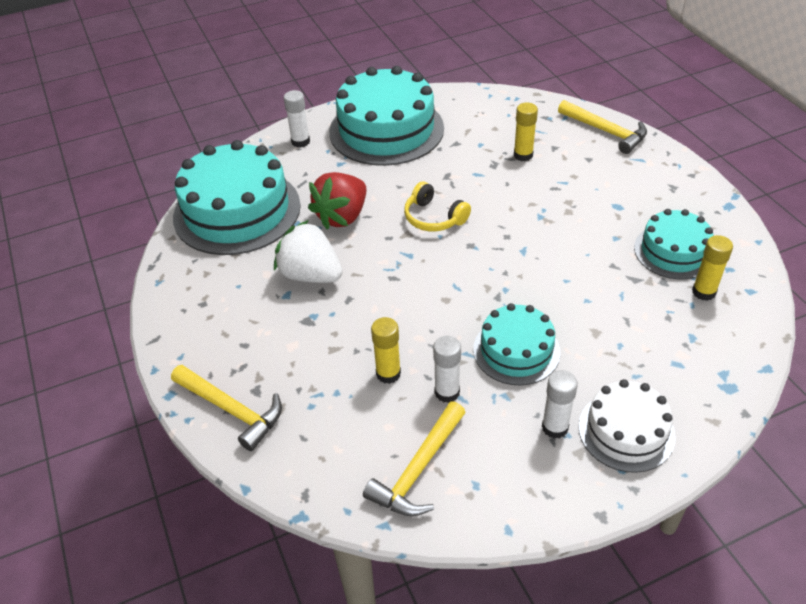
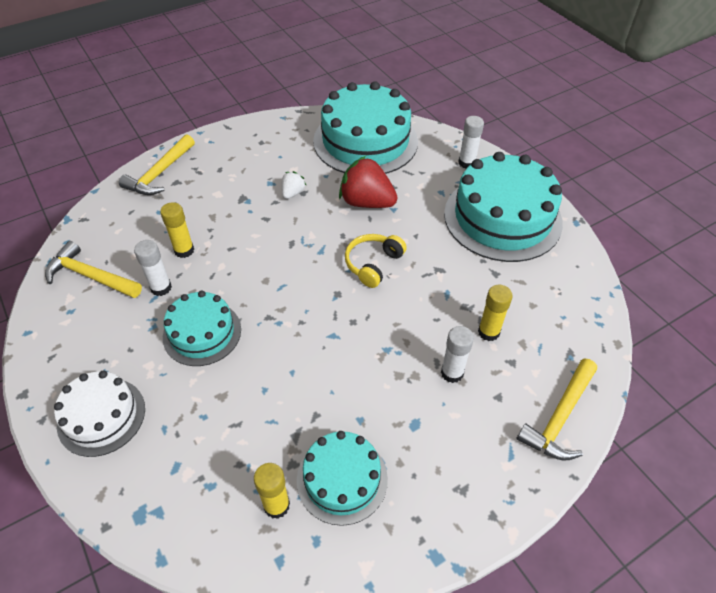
camera: 80 degrees right, 5 degrees up
(311, 275) = (293, 193): white strawberry -> white strawberry, size x0.50
(555, 427) = (114, 362): white glue stick -> white glue stick (452, 373)

